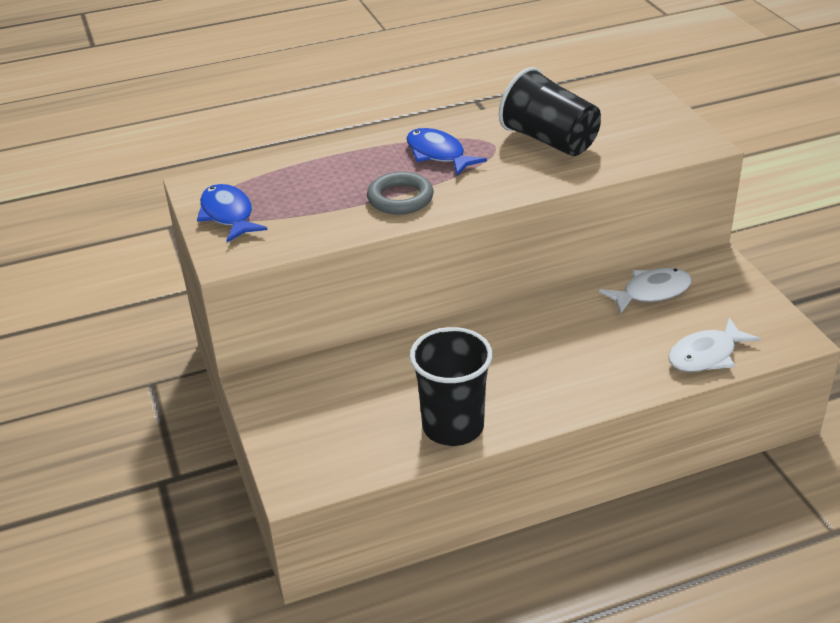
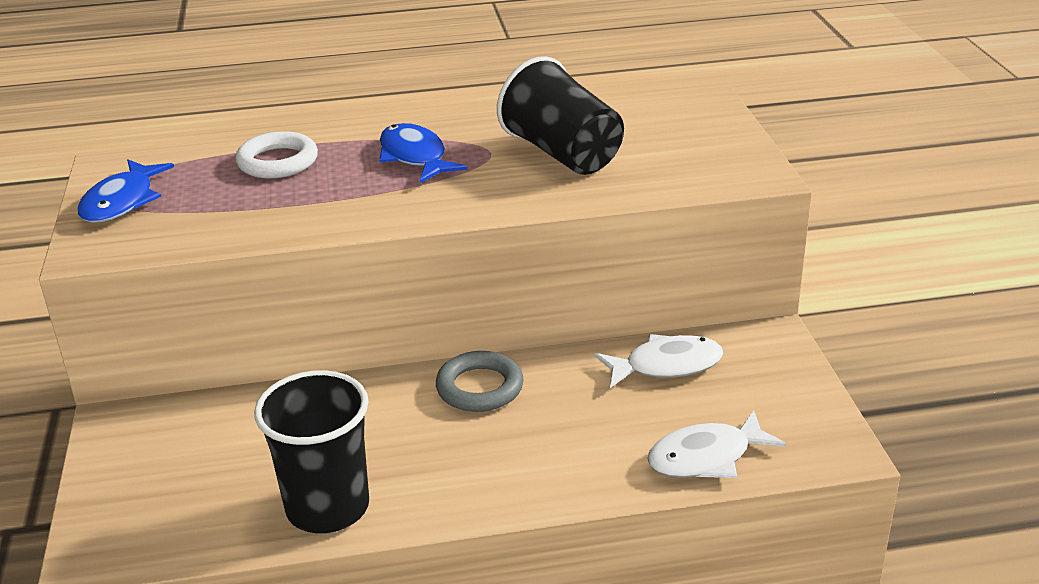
camera: 10 degrees right, 5 degrees down
(228, 215) = (122, 202): blue fish -> blue fish turned 150 degrees counterclockwise
(333, 169) = (278, 162): none -> white ring
(400, 198) = (338, 203): grey ring -> grey ring (480, 387)

